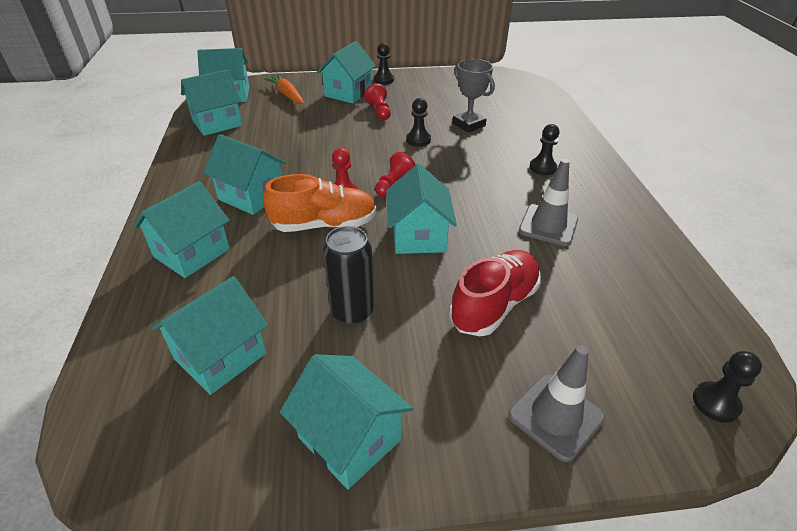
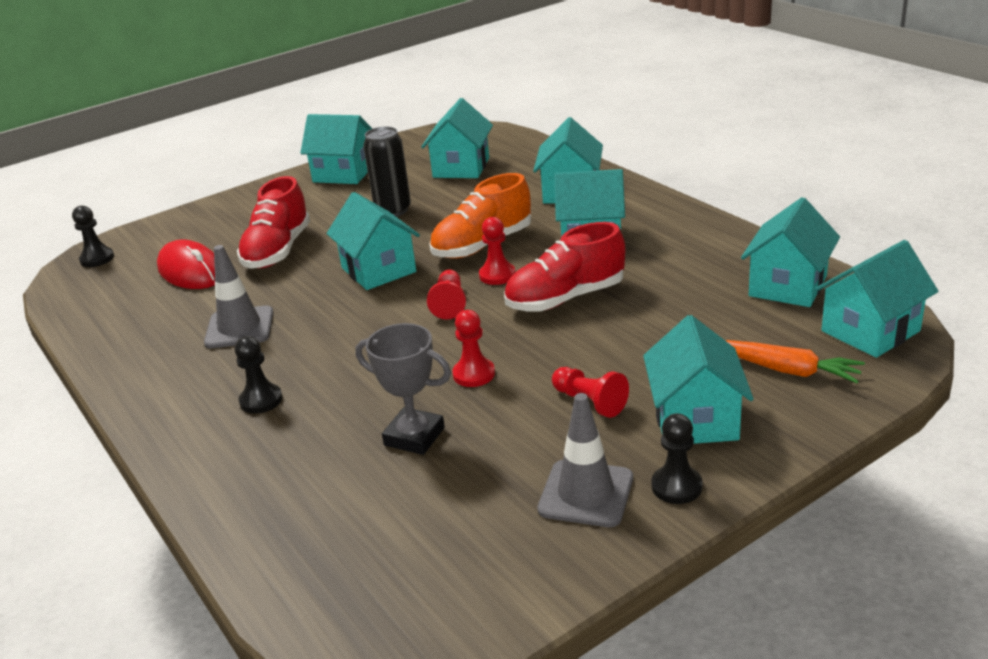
camera: 155 degrees right, 10 degrees down
(326, 160) = (565, 298): none -> red shoe
(418, 140) = (474, 374): black pawn -> red pawn
(555, 416) = (216, 218): grey traffic cone -> grey traffic cone (586, 494)
(589, 316) = (191, 271): none -> red mouse

